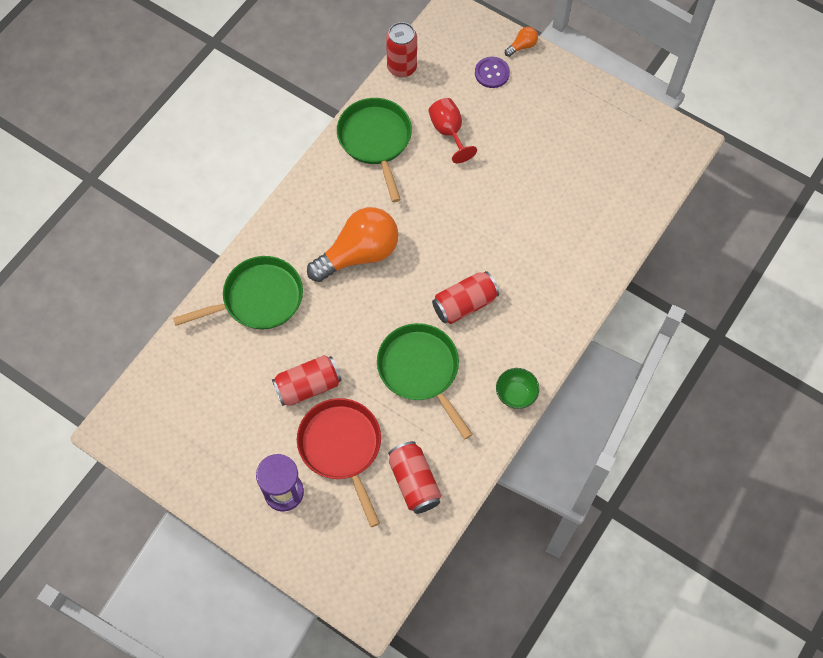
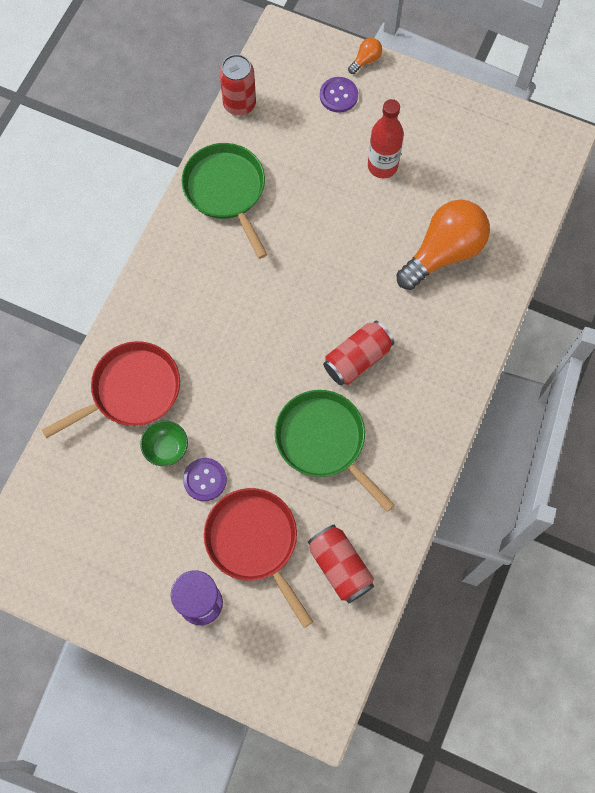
camera: 10 degrees left, 5 degrees up
(258, 299) = (131, 390): green pan -> red pan
(308, 386) = (205, 480): red can -> purple button
(359, 254) = (232, 322): orange light bulb -> orange light bulb (443, 252)
(449, 132) = (304, 169): red goblet -> none
(516, 394) = (431, 450): green bowl -> green bowl (166, 448)
(519, 140) = (382, 166): none -> red bottle

